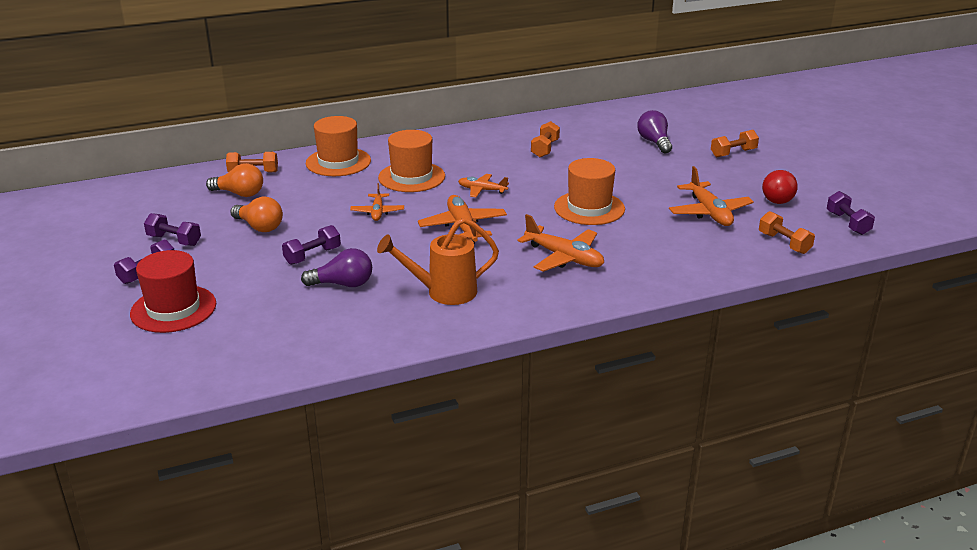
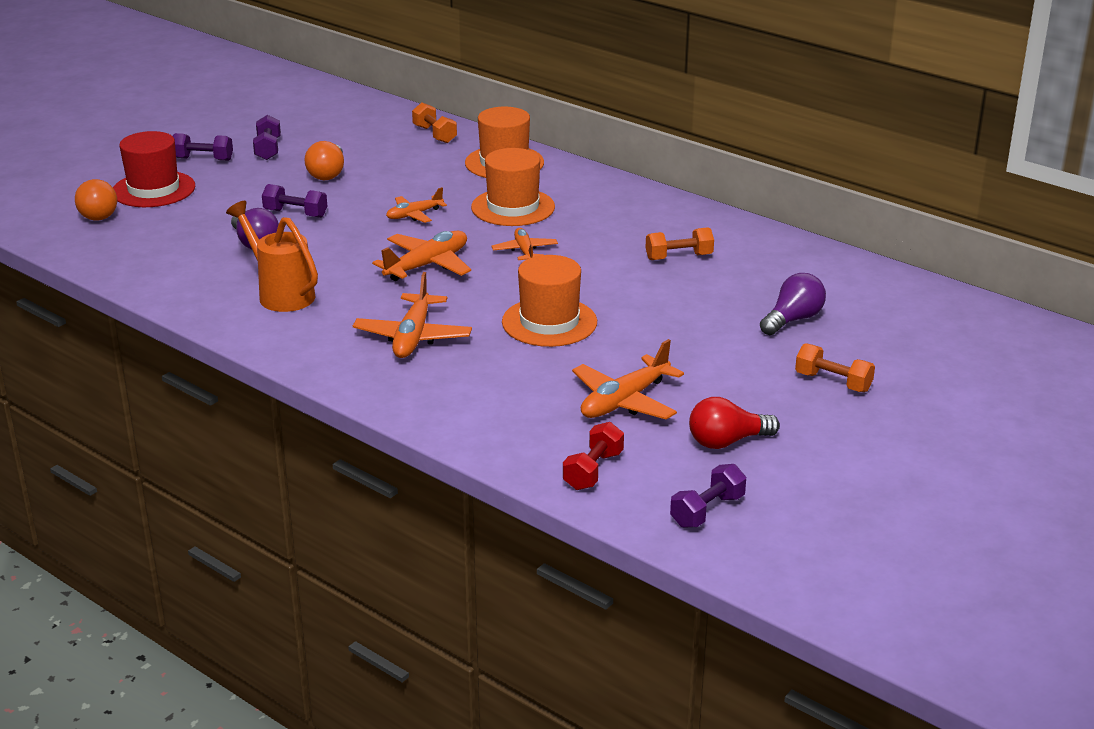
camera: 60 degrees right, 0 degrees up
(239, 194) = (384, 144): orange light bulb -> orange light bulb (98, 213)
(784, 243) = (593, 471): orange dumbbell -> red dumbbell

